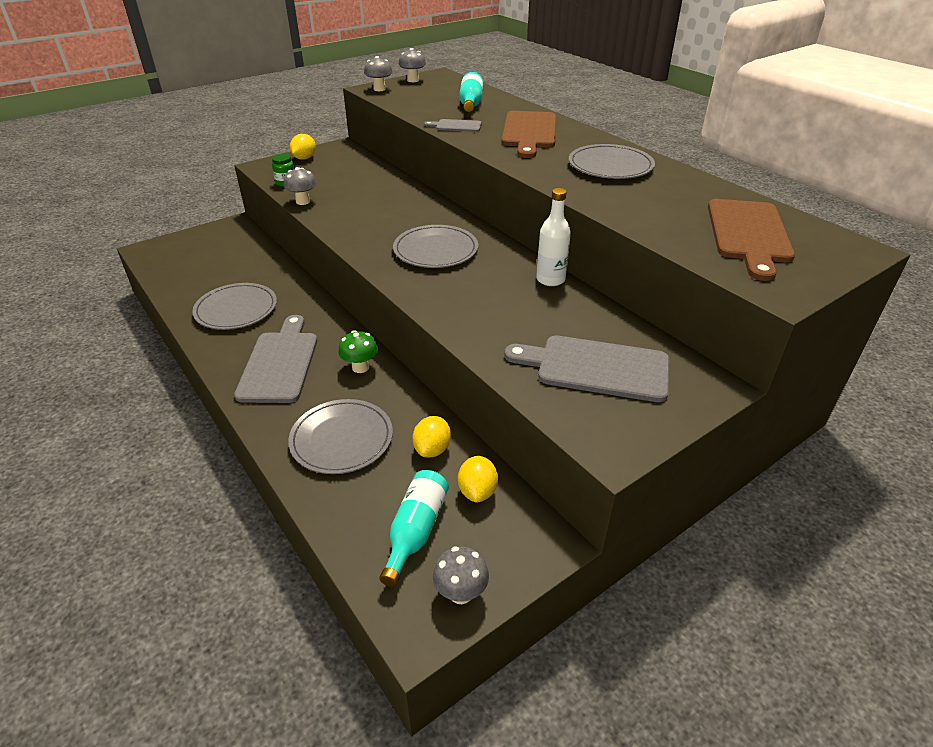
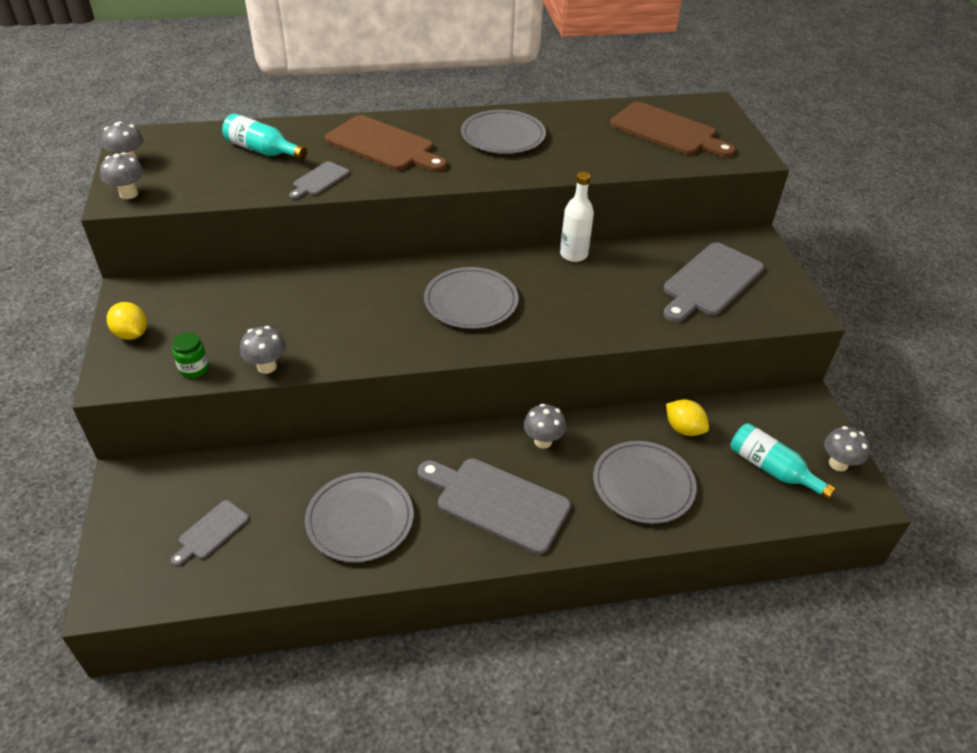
camera: 65 degrees left, 5 degrees up
(204, 262) = (211, 532): none -> grey cutting board
(360, 367) = (543, 441): green mushroom -> grey mushroom
(477, 491) = (743, 419): yellow lemon -> none

